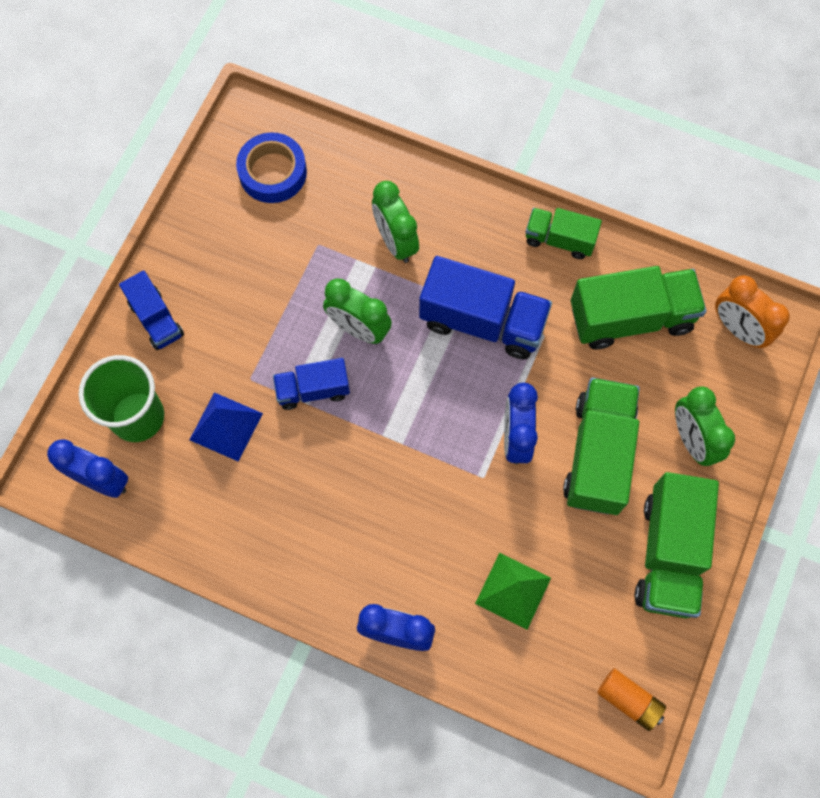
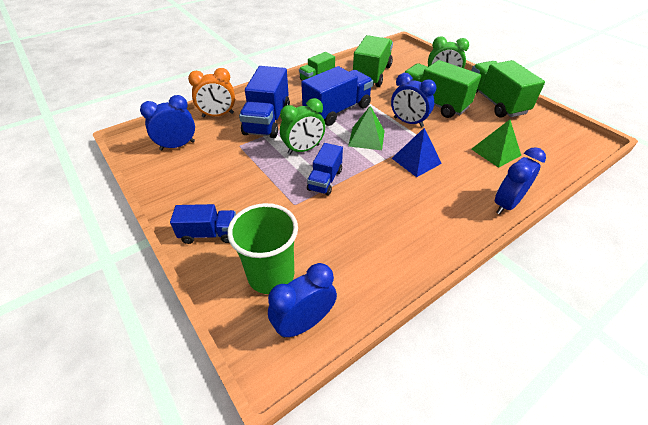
camera: 60 degrees left, 25 degrees down
(226, 426) = (317, 228): blue pyramid -> blue pyramid (416, 160)
(273, 172) = (177, 145): blue tape -> blue clock
(395, 241) = (267, 120): green clock -> blue truck
(436, 397) = (366, 138): none -> green pyramid
(629, 700) = (572, 137): orange battery -> none
(669, 554) = (495, 102): green truck -> green truck turned 150 degrees counterclockwise
(738, 329) = (398, 56): orange clock -> orange clock (218, 115)

